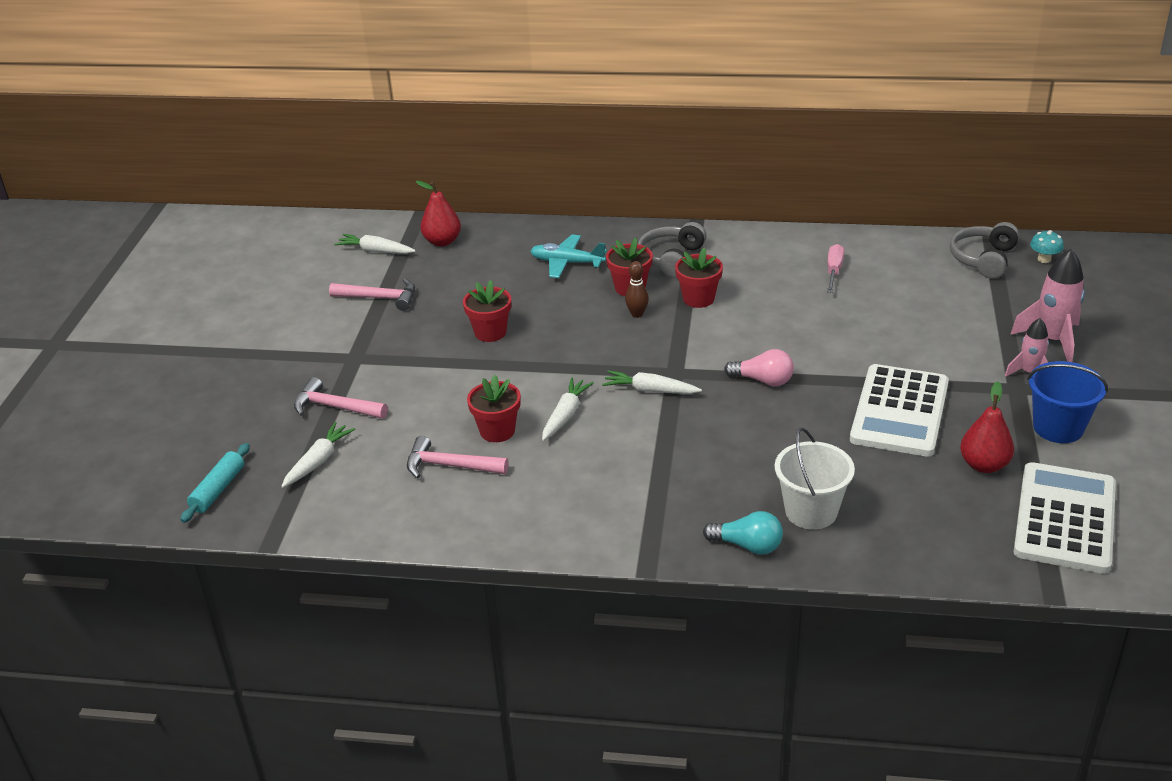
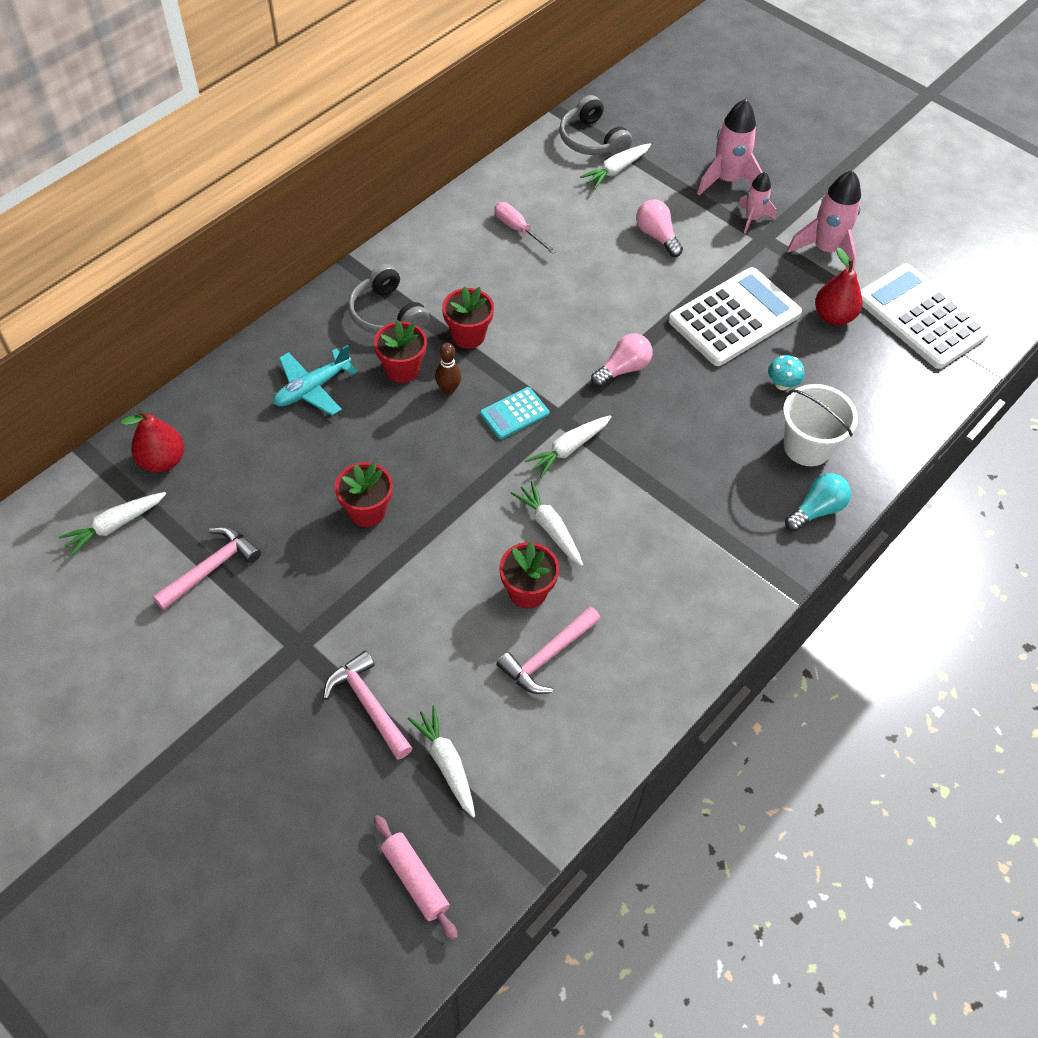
camera: 60 degrees left, 20 degrees up
(218, 489) = (415, 880): turquoise rolling pin -> pink rolling pin
(335, 407) = (369, 704): pink hammer -> pink hammer turned 90 degrees clockwise
(652, 351) = (514, 414): none -> turquoise calculator
(899, 411) = (734, 317): white calculator -> white calculator turned 90 degrees counterclockwise
(929, 334) = (657, 236): none -> pink light bulb
(969, 284) = (616, 170): none -> white carrot
(1044, 259) = (626, 111): turquoise mushroom -> turquoise mushroom (782, 384)
(1058, 427) = (825, 250): blue bucket -> pink rocket

